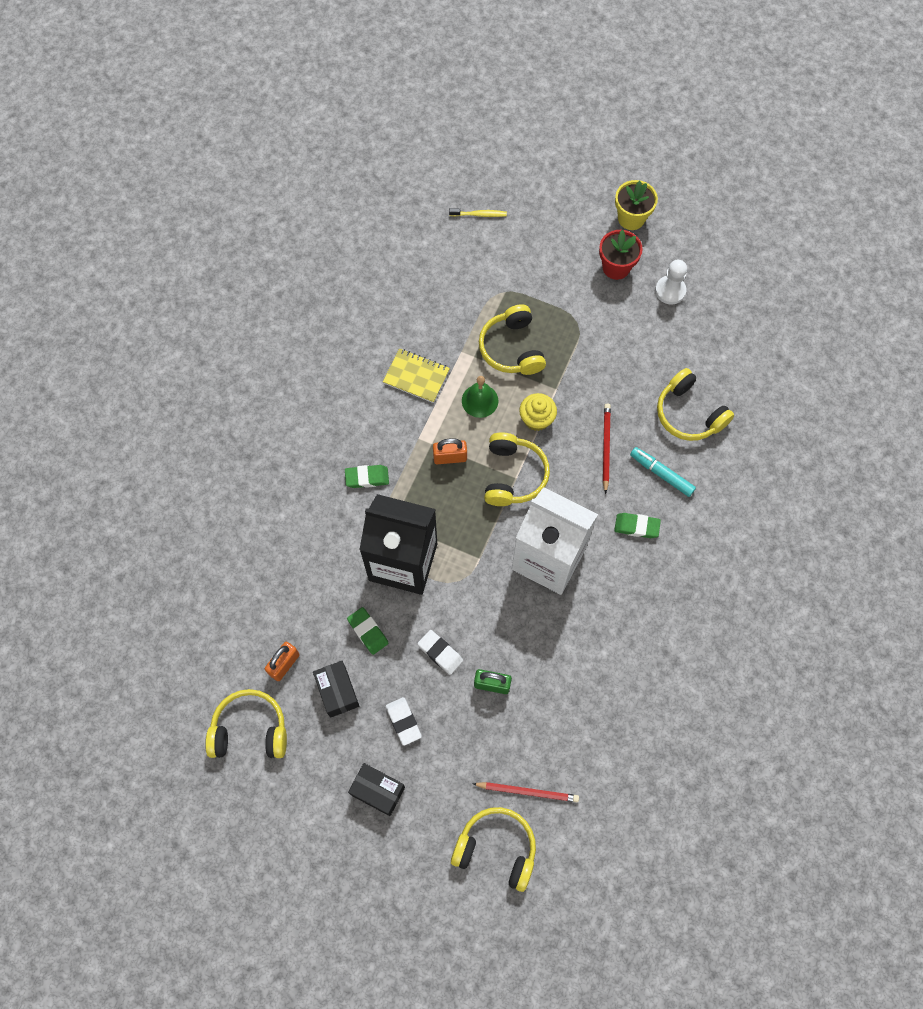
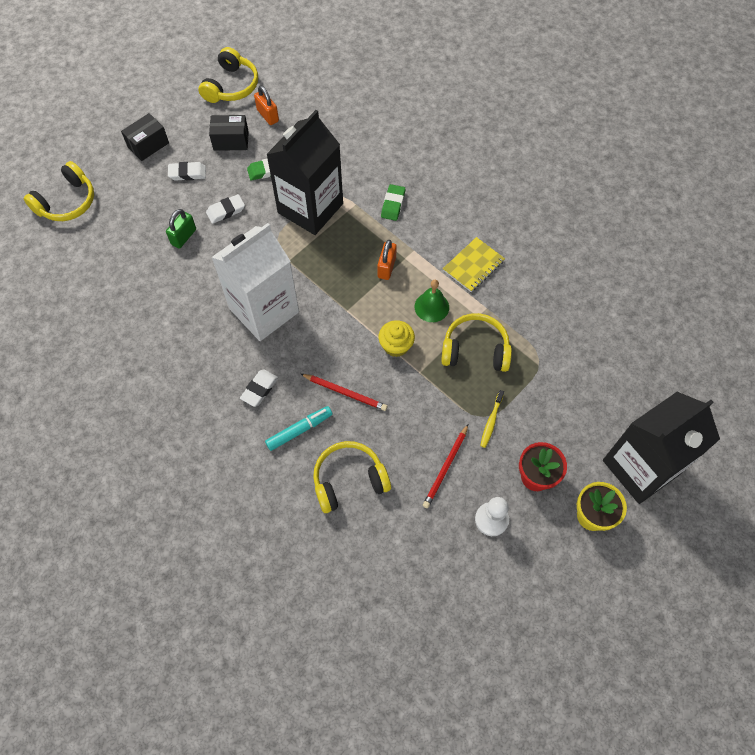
camera: 110 degrees right, 5 degrees down
(479, 214) = (634, 371): yellow toothbrush -> yellow toothbrush (491, 421)
(513, 475) = (350, 309): yellow headphones -> none
(527, 791) = (93, 234): red pencil -> red pencil (446, 467)
(571, 192) = (640, 467): none -> black carton
(636, 527) = (259, 389): green eraser -> white eraser

